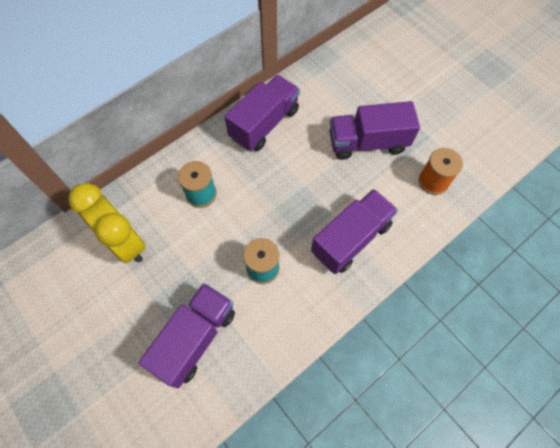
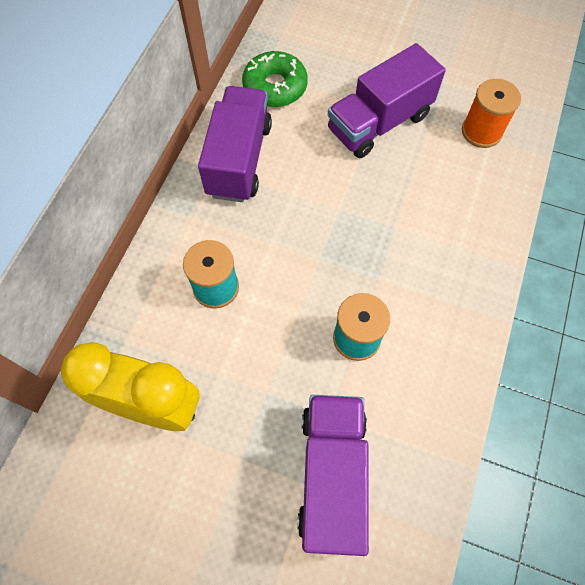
camera: 30 degrees left, 0 degrees up
(316, 88) = (275, 87): none -> green donut
(351, 239) = (436, 245): purple truck -> none

